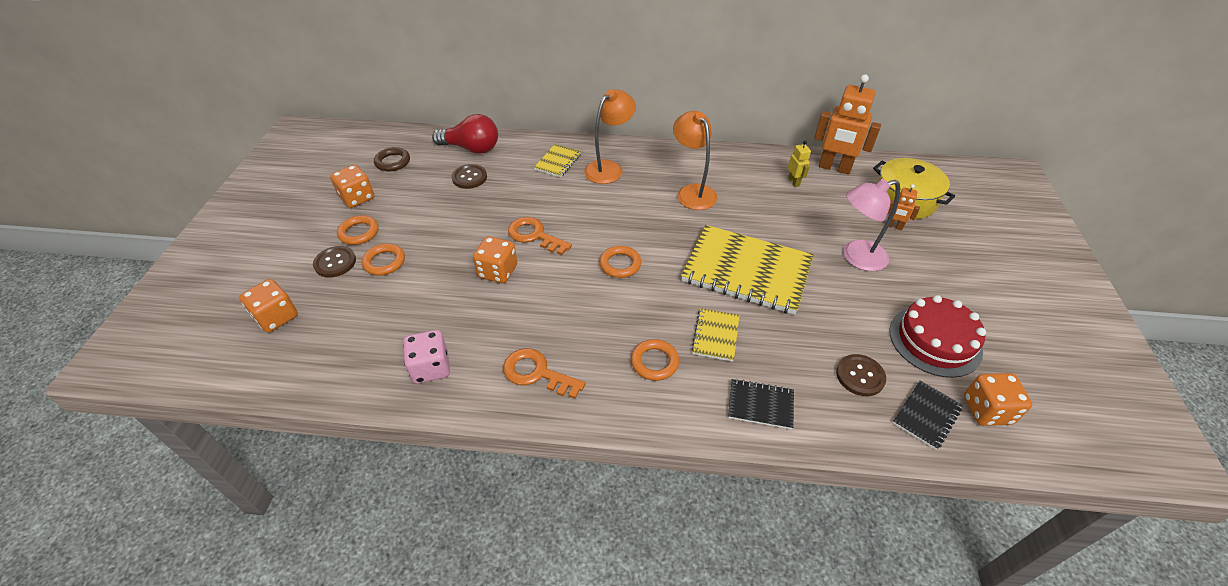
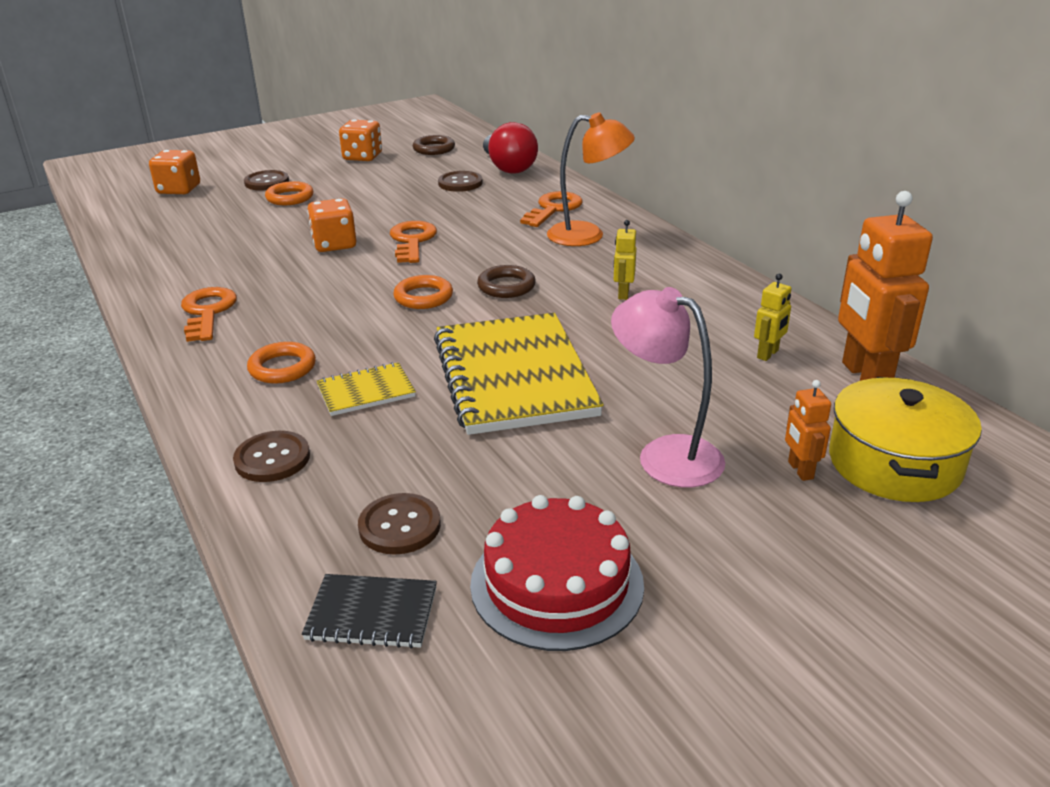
camera: 55 degrees right, 15 degrees down
(359, 233) = (316, 175): orange ring -> none
(431, 368) = (172, 264): pink dice -> none
(558, 162) = (553, 209): yellow notebook -> orange key
(640, 227) = (506, 286): none -> brown ring
(692, 192) = (623, 294): orange lamp -> yellow robot
(760, 405) = (272, 458): black notebook -> brown button
(987, 410) = (442, 683): orange dice -> none

